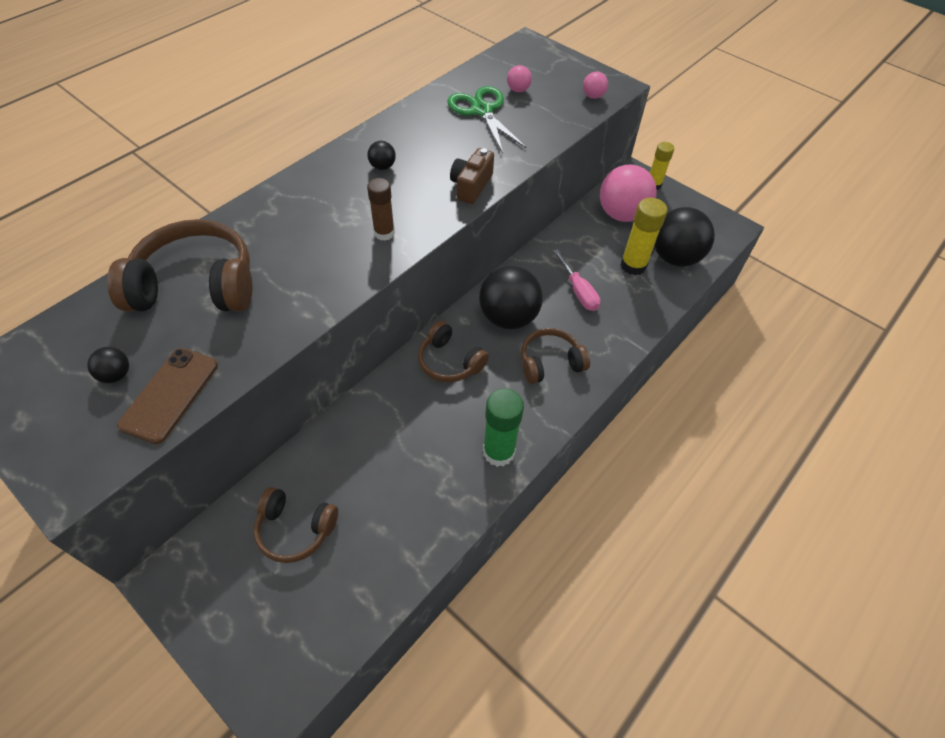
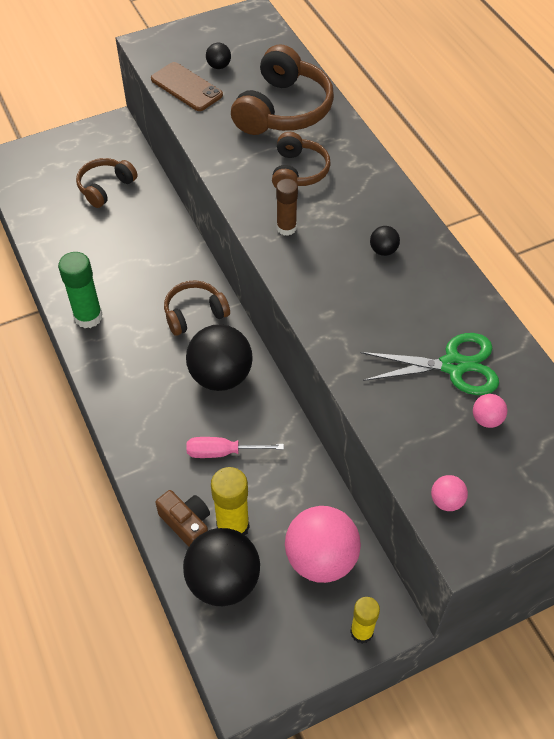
camera: 115 degrees right, 0 degrees up
(471, 186) = (322, 311): brown camera -> brown camera (187, 524)
(550, 362) = (151, 388): brown headphones -> brown headphones (298, 171)

